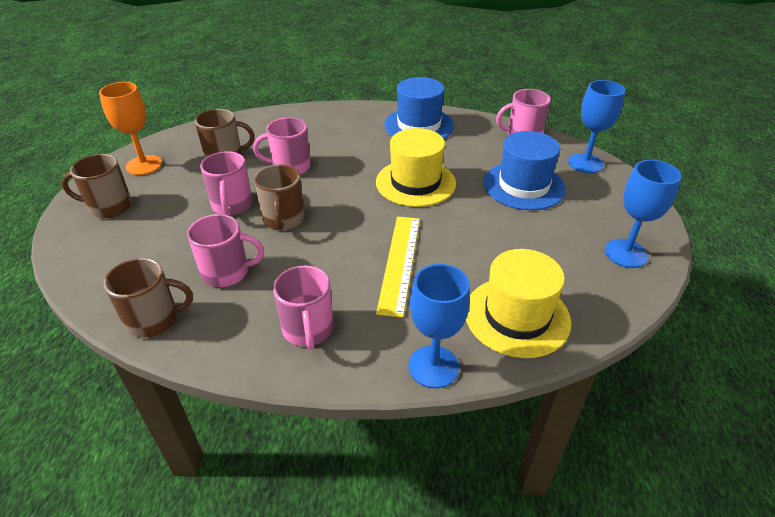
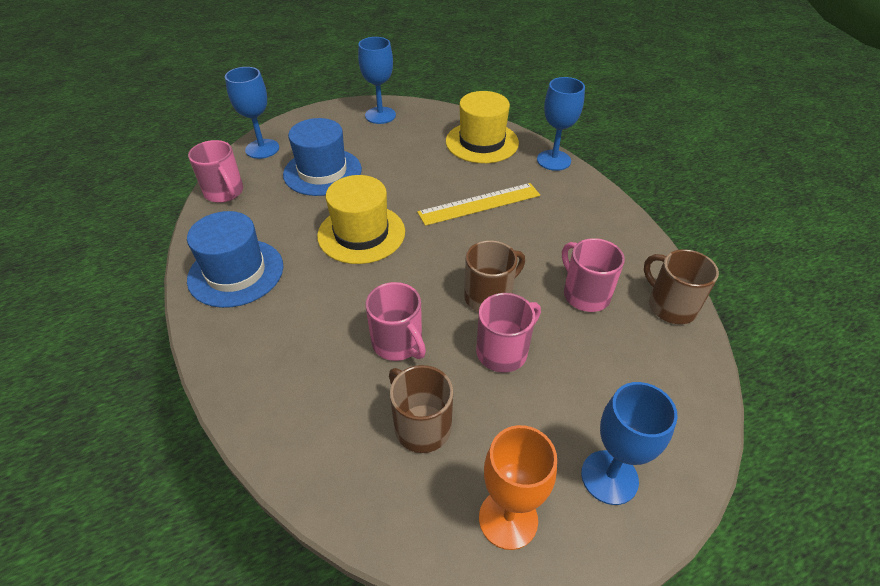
camera: 120 degrees left, 5 degrees up
(109, 207) = (609, 477): brown mug -> blue goblet
(308, 329) = (585, 220): pink mug -> none

